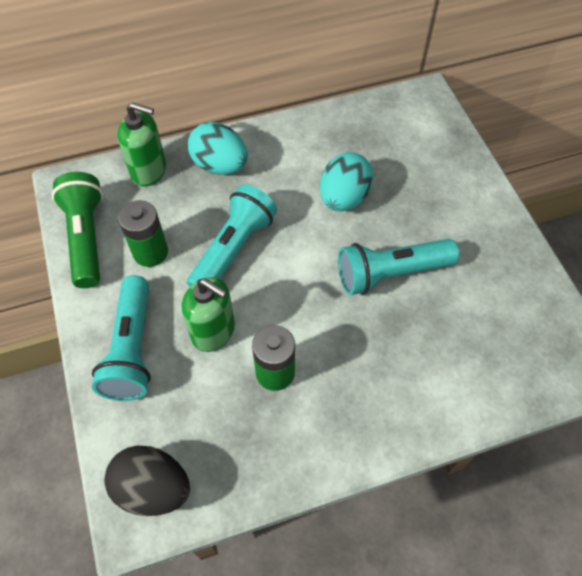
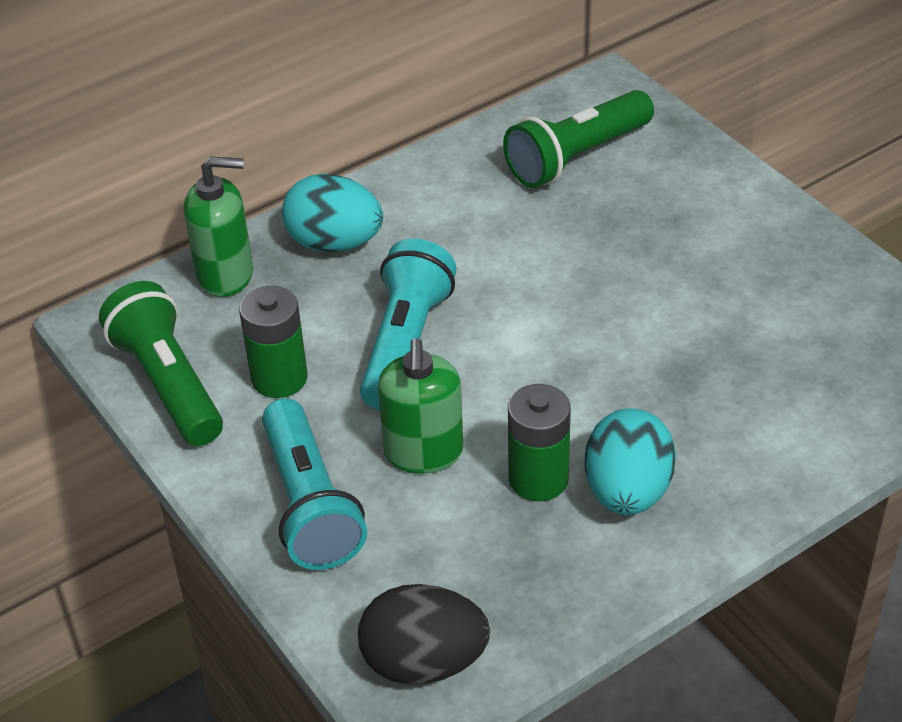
camera: 15 degrees left, 15 degrees down
(213, 331) = (423, 452): green soap dispenser -> green soap dispenser turned 75 degrees clockwise
(344, 198) = (542, 241): turquoise egg -> turquoise egg (627, 491)
(388, 143) = (576, 157): none -> green flashlight
(390, 273) = (651, 318): turquoise flashlight -> none

